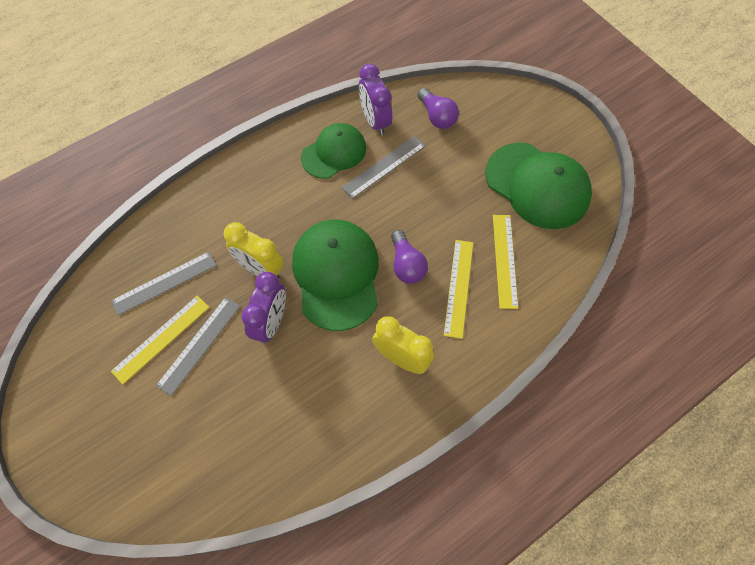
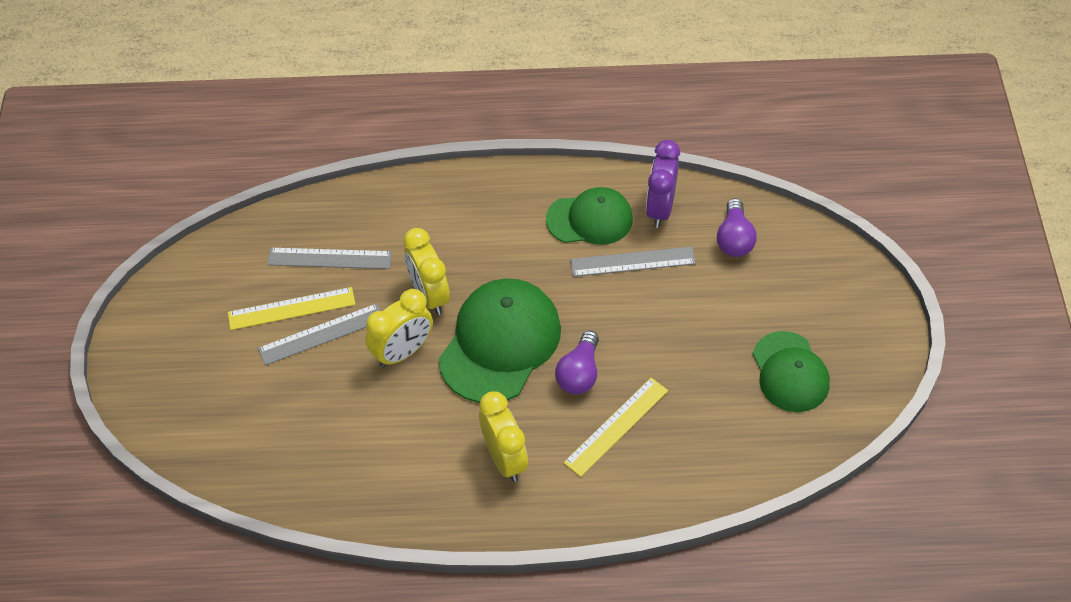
camera: 35 degrees right, 10 degrees down
(271, 322) = (403, 352): purple clock -> yellow clock
(505, 260) = (689, 428): yellow ruler -> none
(537, 185) = (790, 372): green cap -> green cap, size x0.64

